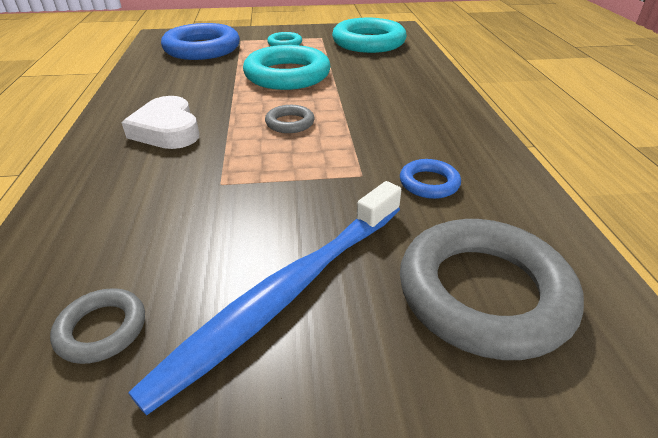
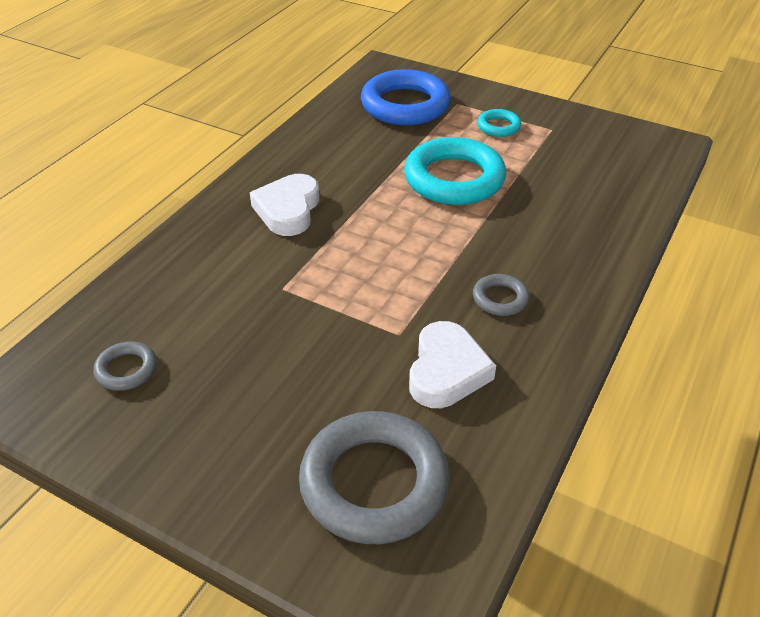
camera: 35 degrees right, 5 degrees up
(285, 294) = (244, 406): blue toothbrush -> none
(290, 123) = (395, 246): grey ring -> grey ring (500, 298)
(368, 42) = (599, 158): turquoise ring -> none
(429, 183) = (446, 371): blue ring -> white heart

